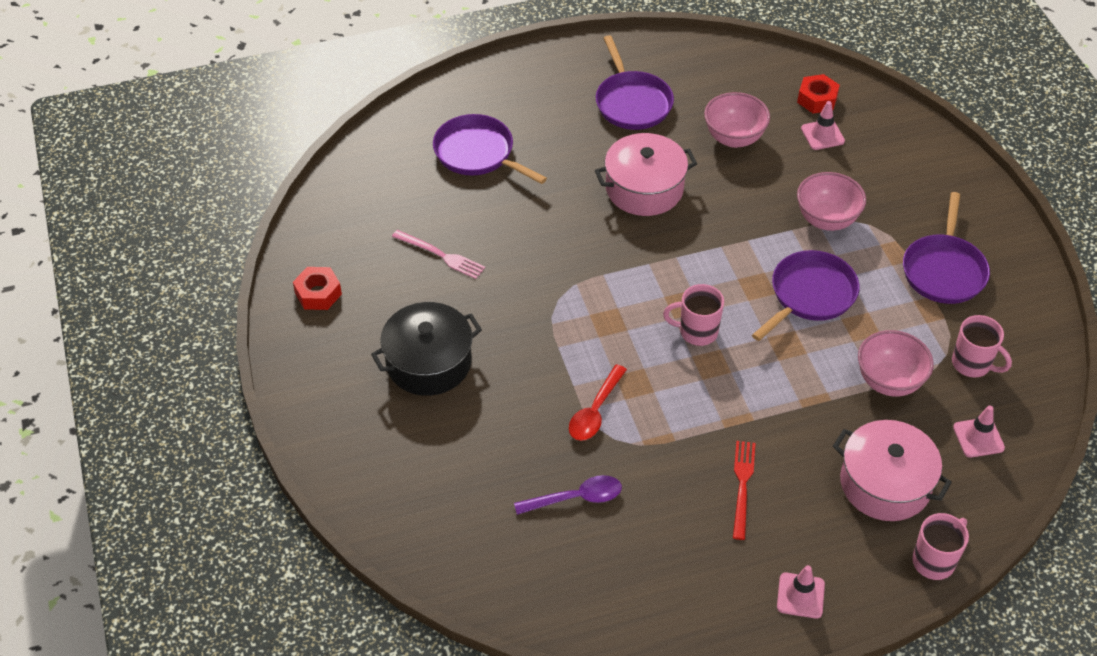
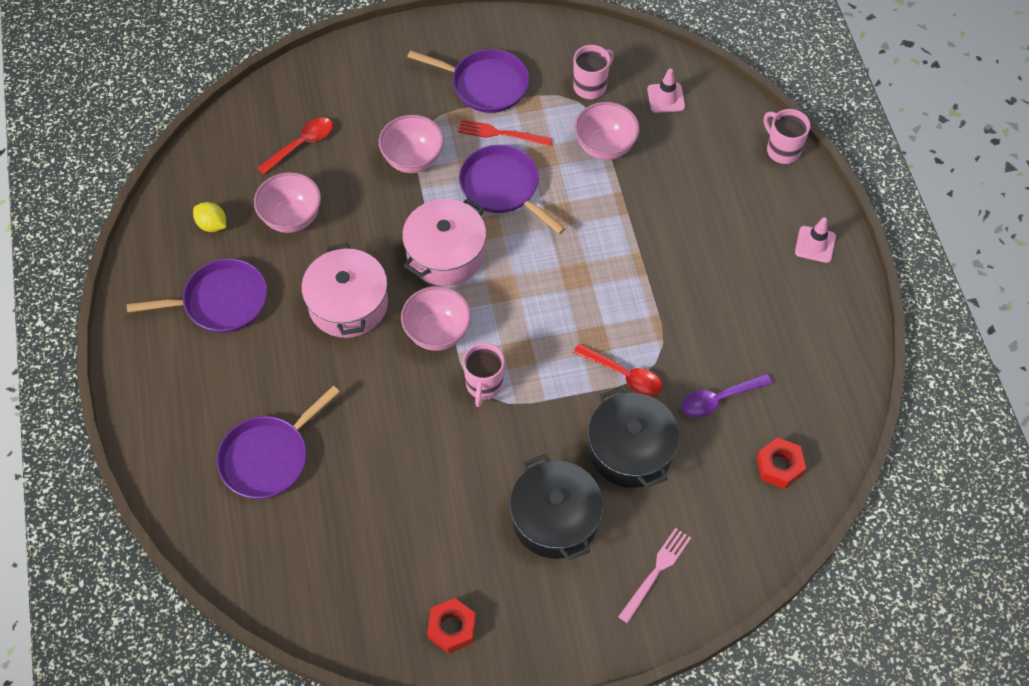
camera: 85 degrees left, 10 degrees up
(441, 255) = (413, 501): pink fork -> pink fork (656, 572)
(508, 420) = (630, 450): none -> black pot
(576, 498) = (719, 399): purple spoon -> purple spoon turned 105 degrees counterclockwise
(623, 257) = (437, 333): none -> pink bowl
(697, 332) = (537, 282): pink mug -> pink mug (484, 385)
(714, 86) = (212, 225): none -> yellow lemon
(742, 485) = (708, 269): red fork -> red fork (501, 133)
(817, 99) = (251, 141): red nut -> red nut (779, 466)
(822, 135) = (301, 144): pink traffic cone -> red spoon
(885, 484) = (709, 169): pink pot -> pink pot (445, 254)

